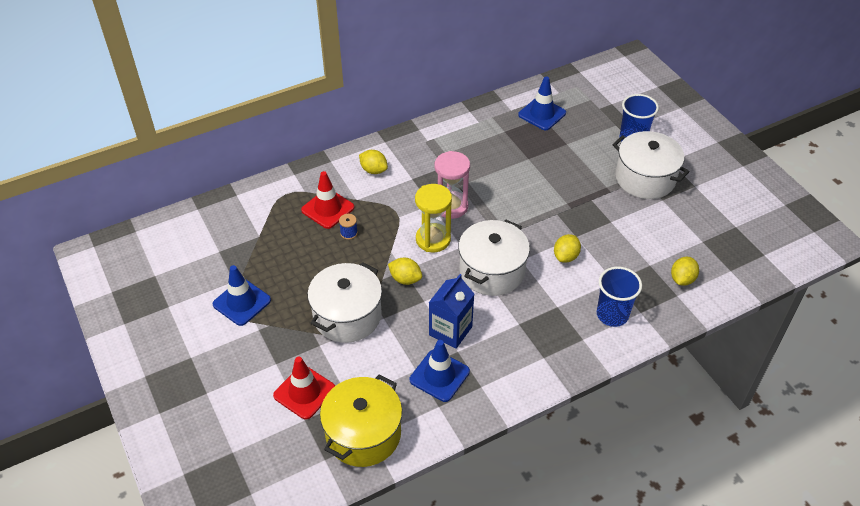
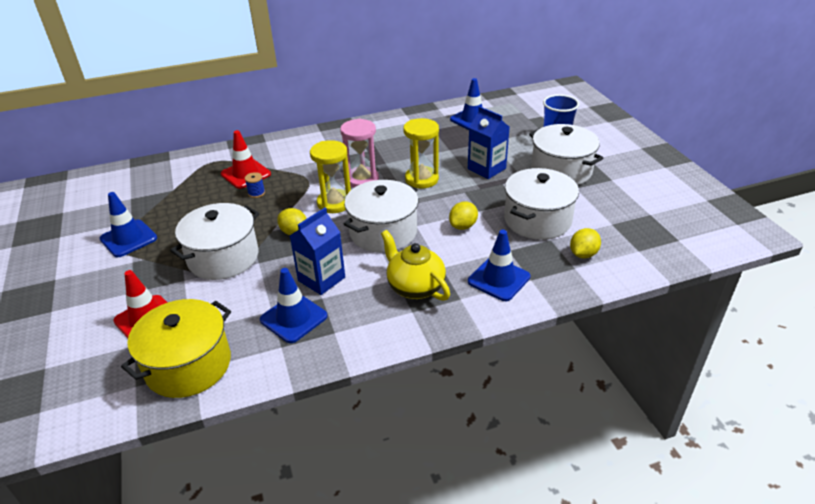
camera: 10 degrees right, 10 degrees down
(373, 170) = (301, 149): yellow lemon -> none
(511, 201) = (421, 179): none -> yellow hourglass
(539, 331) = (415, 287): none -> yellow teapot
(572, 182) = (486, 169): none -> blue carton
(612, 314) = (498, 279): blue cup -> blue traffic cone
(633, 243) = (537, 220): none -> white pot

